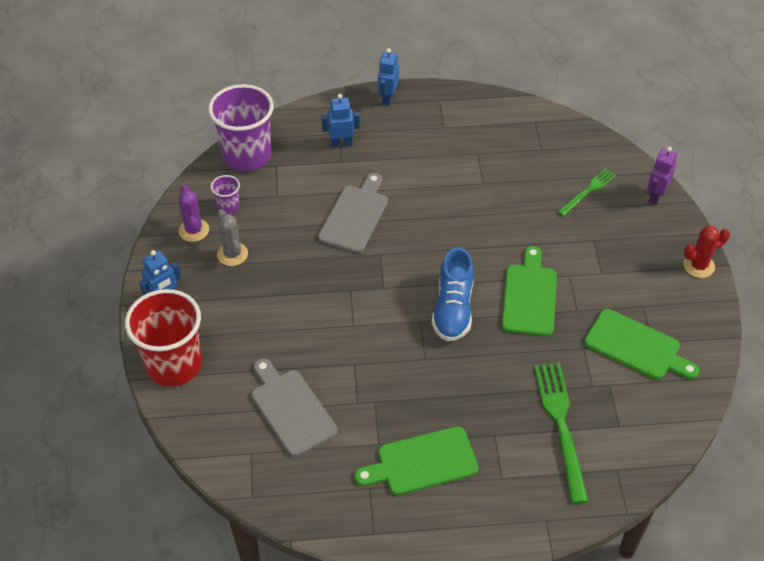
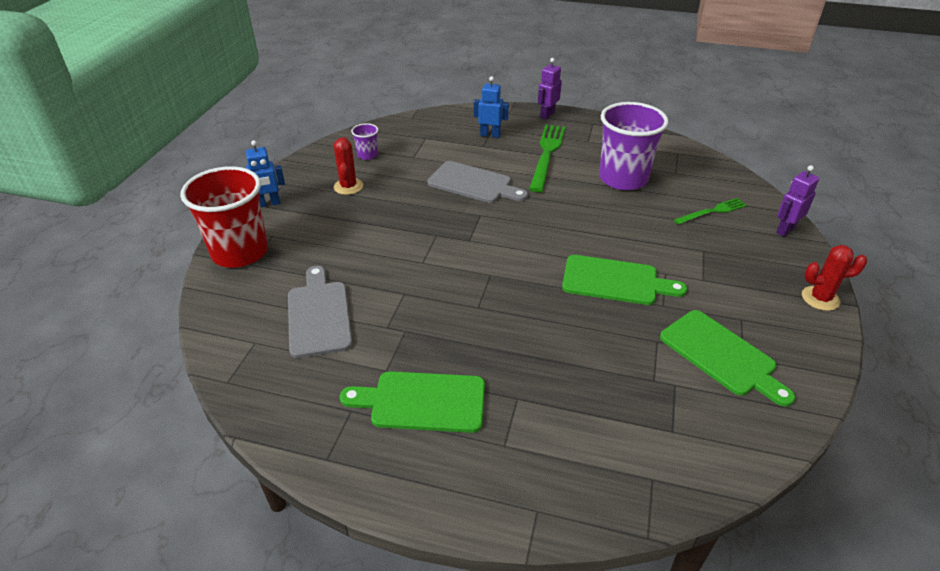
camera: 20 degrees right, 10 degrees down
(194, 230) = (328, 164): purple cactus -> none
(232, 254) = (348, 186): grey cactus -> red cactus
(247, 155) = (405, 127): purple cup -> purple cup (623, 179)
(355, 216) = (473, 183): grey cutting board -> grey cutting board turned 75 degrees clockwise
(387, 98) = (547, 115): blue robot -> purple robot
(453, 309) = (529, 272): blue shoe -> none
(529, 296) = (615, 281): green cutting board -> green cutting board turned 75 degrees clockwise
(561, 425) = (600, 410): green fork -> green fork (547, 154)

